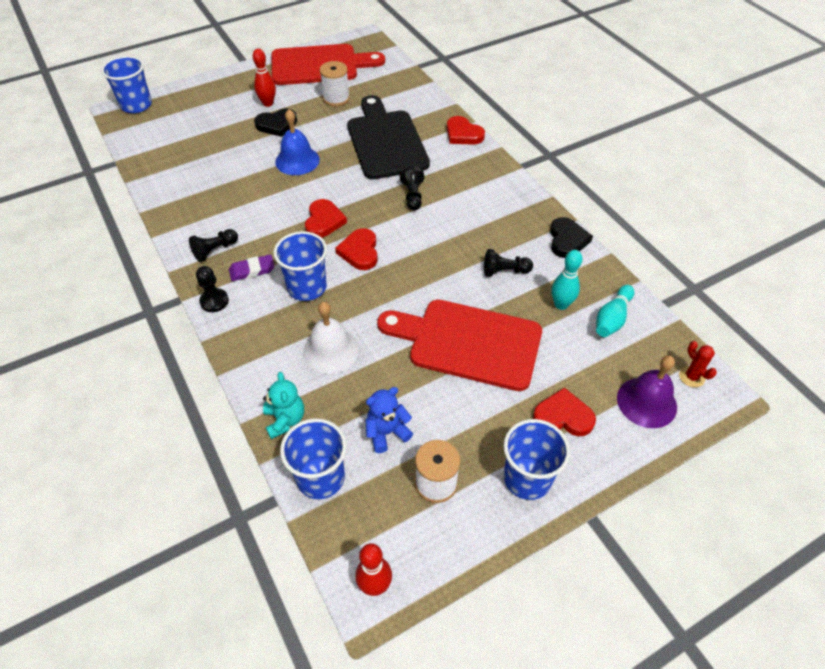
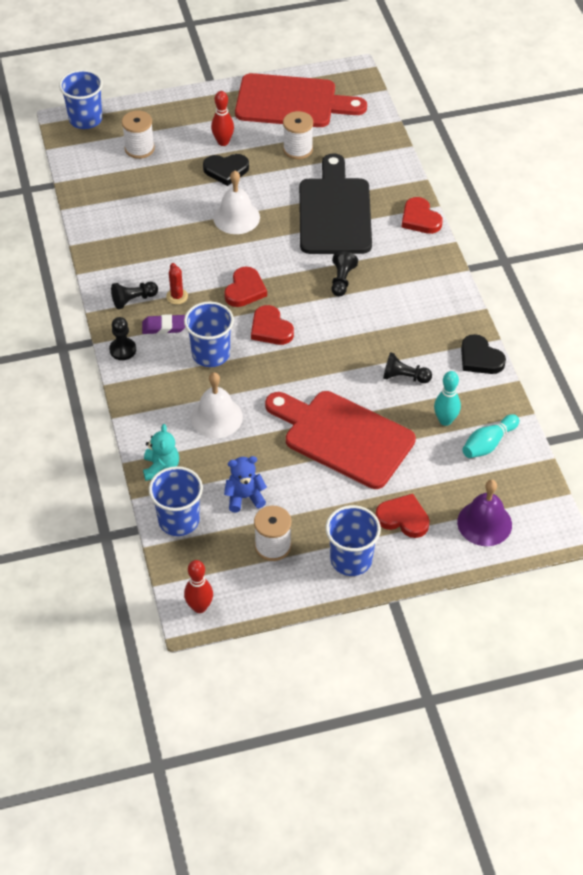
camera: 15 degrees right, 0 degrees up
(192, 120) = (139, 148): none -> white spool
(297, 160) = (236, 217): blue bell -> white bell
(360, 251) = (270, 329): red heart -> red heart turned 45 degrees counterclockwise
(567, 240) = (480, 358): black heart -> black heart turned 120 degrees clockwise
(691, 377) = (537, 511): red cactus -> red cactus (177, 296)

